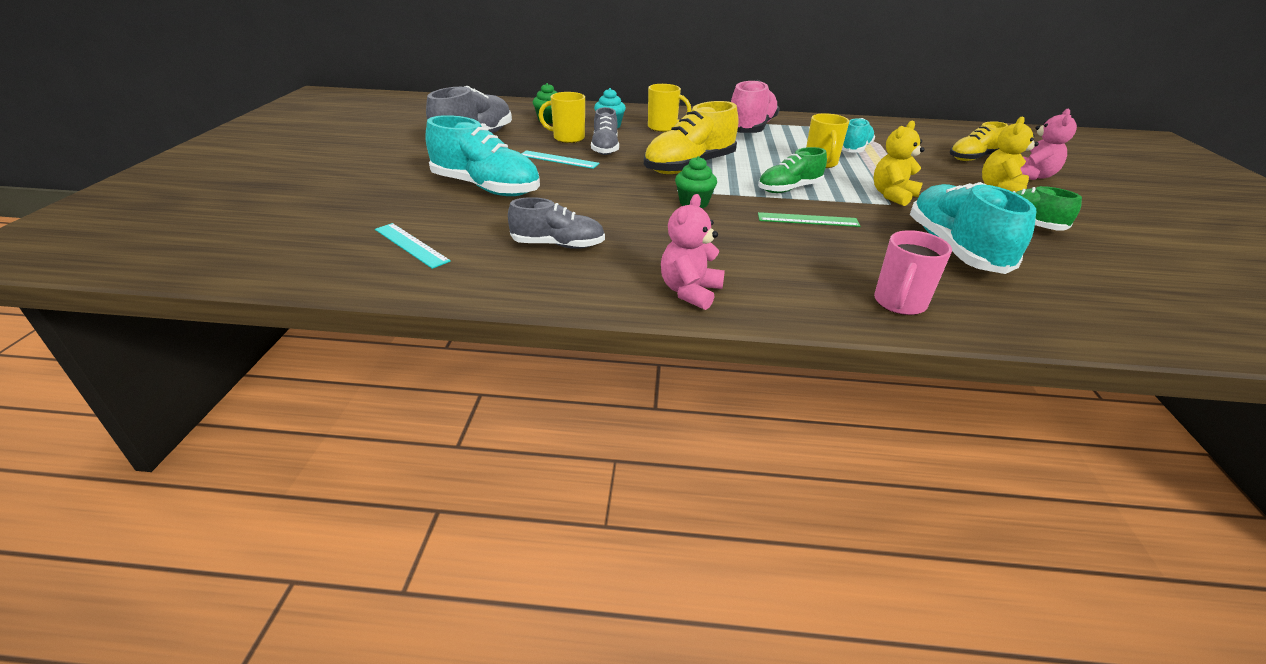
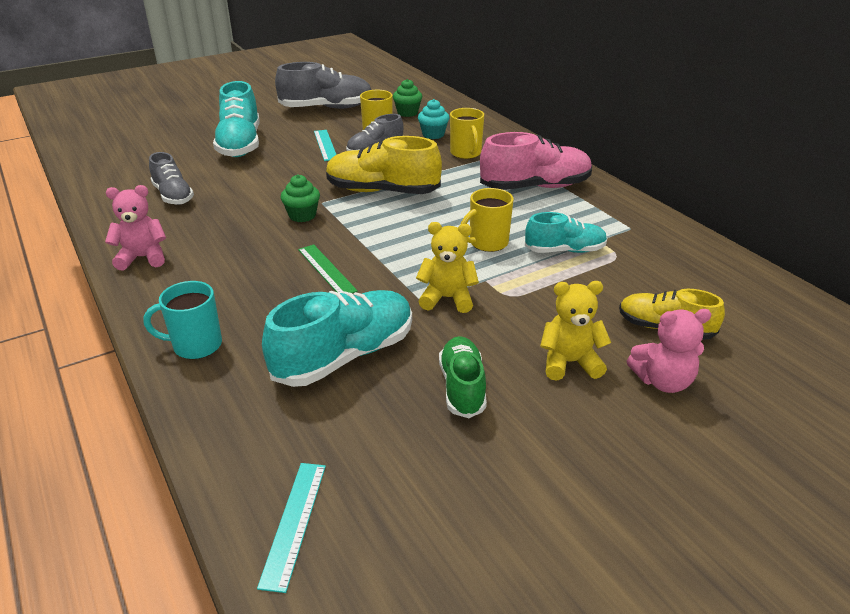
camera: 55 degrees right, 0 degrees up
(411, 245) = (131, 159): turquoise ruler -> turquoise ruler (294, 523)
(789, 189) = (390, 244): green shoe -> none
(899, 303) = (196, 345): pink mug -> turquoise mug

